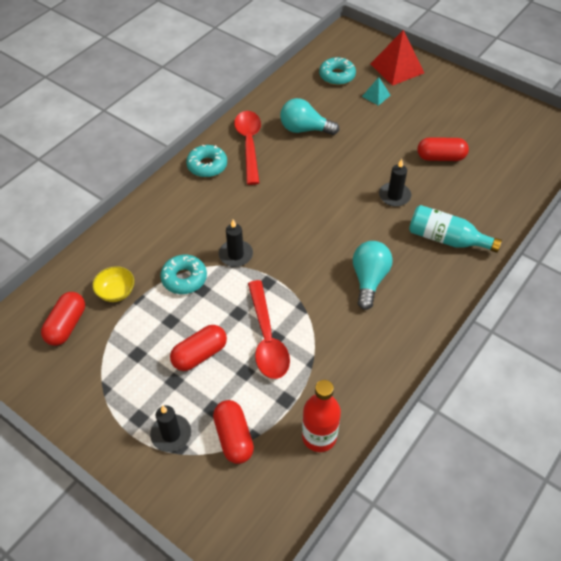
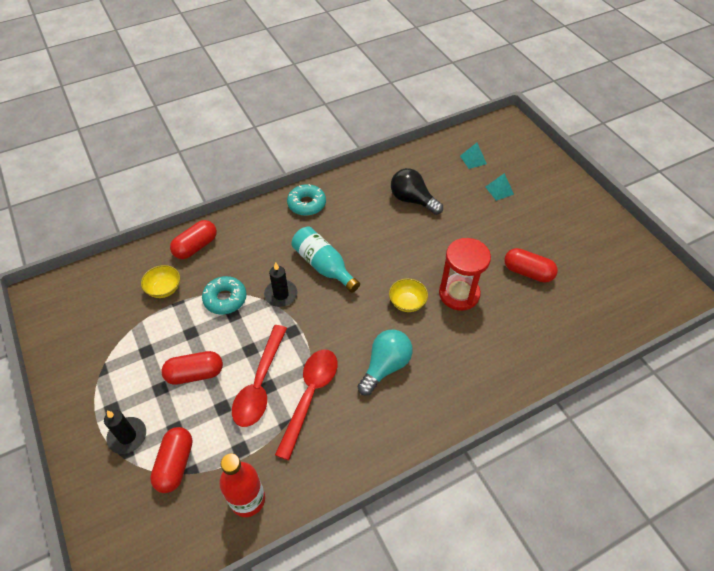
camera: 25 degrees right, 0 degrees up
(66, 325) = (109, 302): red capsule -> red capsule (196, 247)
(249, 144) = (354, 197): red spoon -> red spoon (310, 396)
(304, 129) = (412, 200): turquoise light bulb -> black light bulb
(337, 76) = (473, 160): turquoise donut -> turquoise pyramid
(354, 219) = (407, 302): none -> yellow bowl
(394, 196) = (459, 294): black candle -> red hourglass
(397, 68) = (536, 170): red pyramid -> none
(446, 239) = (484, 356): turquoise bottle -> turquoise bottle (323, 266)

